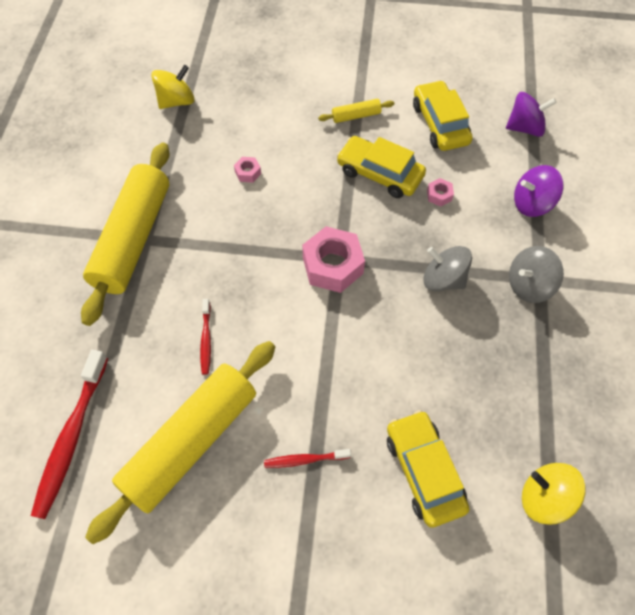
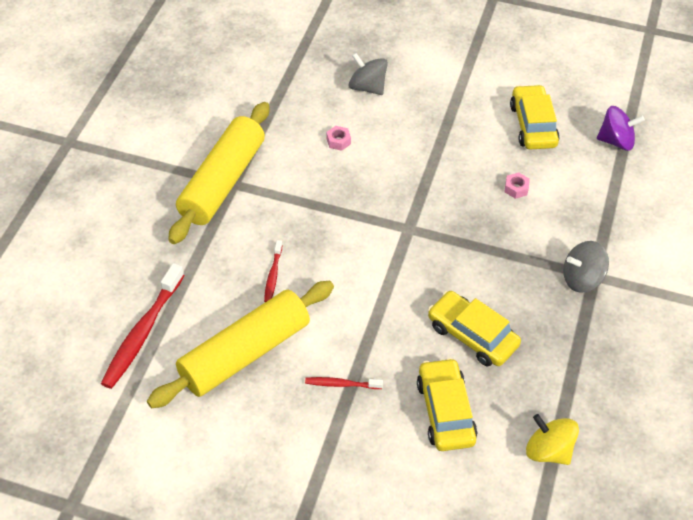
camera: 10 degrees right, 10 degrees down
(177, 101) = (283, 68): yellow spinning top -> none
(332, 265) = (401, 233): pink nut -> none
(356, 116) = (452, 106): yellow rolling pin -> none
(380, 173) = (463, 161): yellow car -> yellow car (472, 335)
(443, 279) = (501, 261): grey spinning top -> grey spinning top (367, 87)
(531, 203) = (604, 209): purple spinning top -> none

